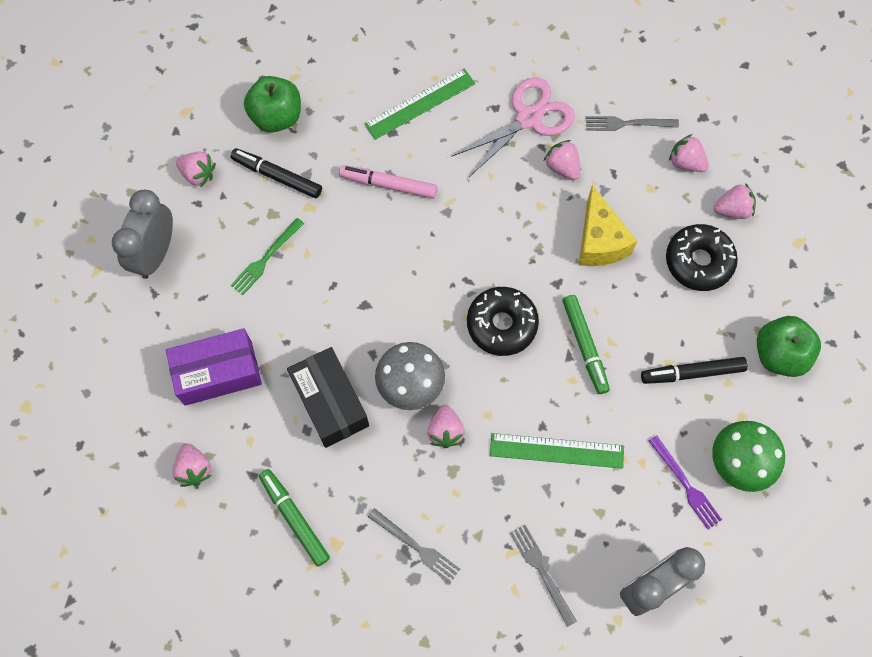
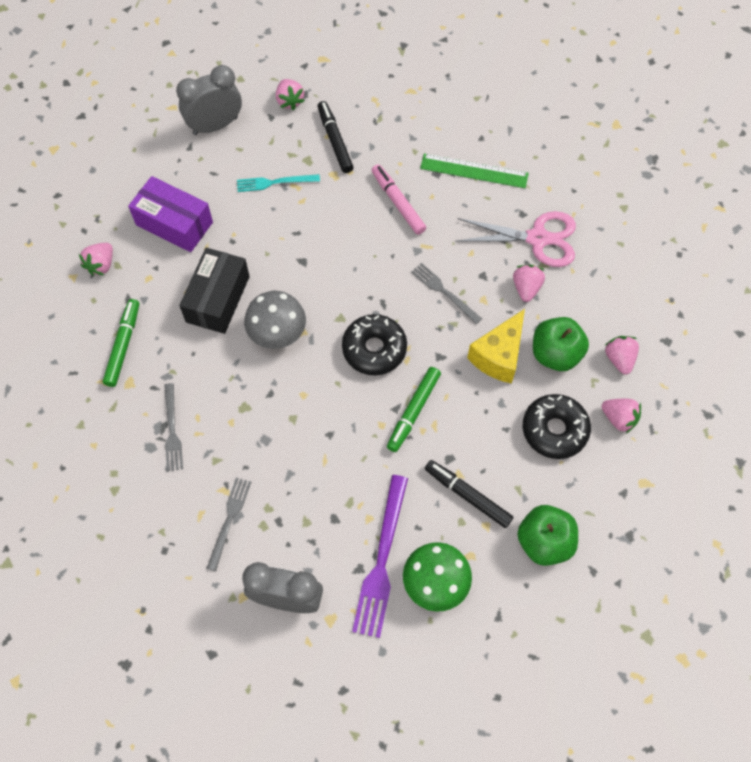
camera: 45 degrees right, 5 degrees down
(266, 258) = (274, 182): green fork -> turquoise fork
(276, 117) = (374, 106): green apple -> green apple (555, 354)
(445, 431) = (266, 380): pink strawberry -> none
(556, 450) = (322, 457): green ruler -> none
(628, 123) = (605, 299): grey fork -> grey fork (444, 292)
(685, 485) = (381, 560): purple fork -> purple fork, size x1.67

